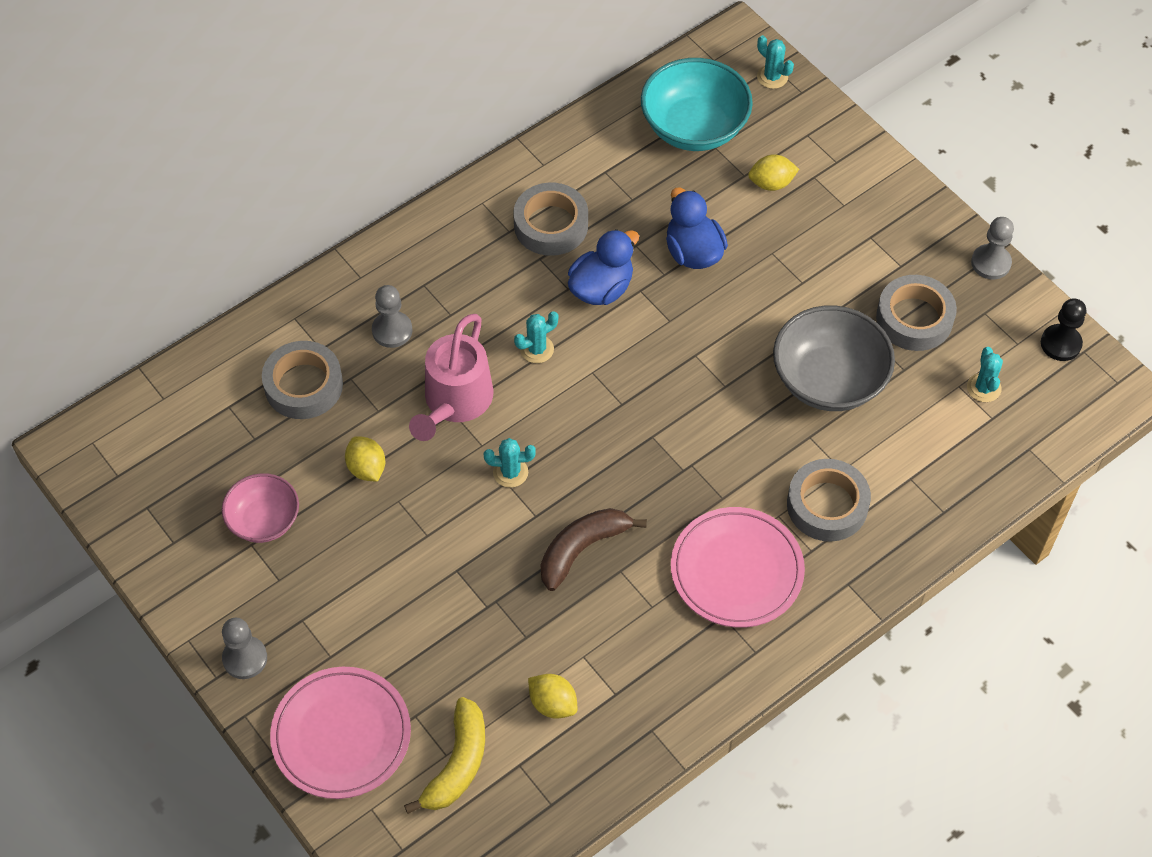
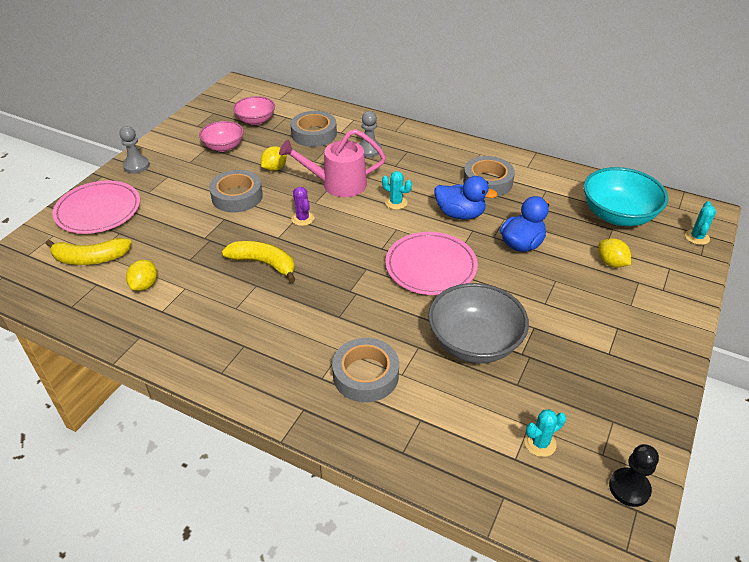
camera: 65 degrees right, 15 degrees down
(212, 453) = (256, 120): none -> pink bowl
(510, 472) = (302, 218): turquoise cactus -> purple cactus
(582, 549) = (263, 264): brown banana -> yellow banana
(736, 570) = (284, 341): pink plate -> pink plate (431, 267)
(914, 318) = (568, 376): grey tape -> grey tape (237, 196)
(991, 263) = (664, 410): grey pawn -> none

